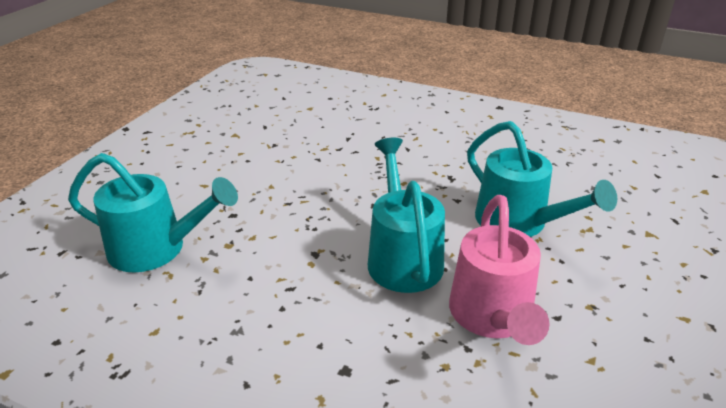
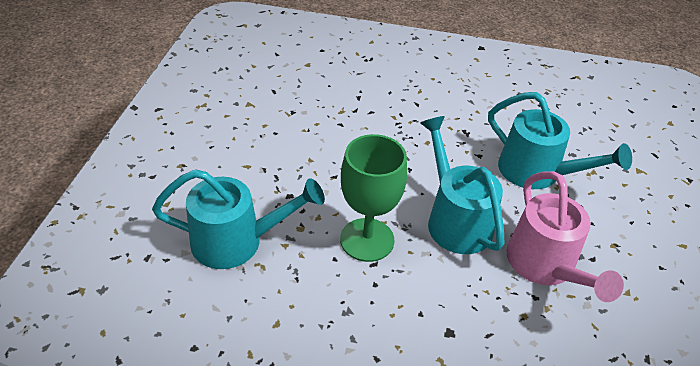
camera: 15 degrees left, 10 degrees up
(294, 264) = (367, 240): none -> green goblet

